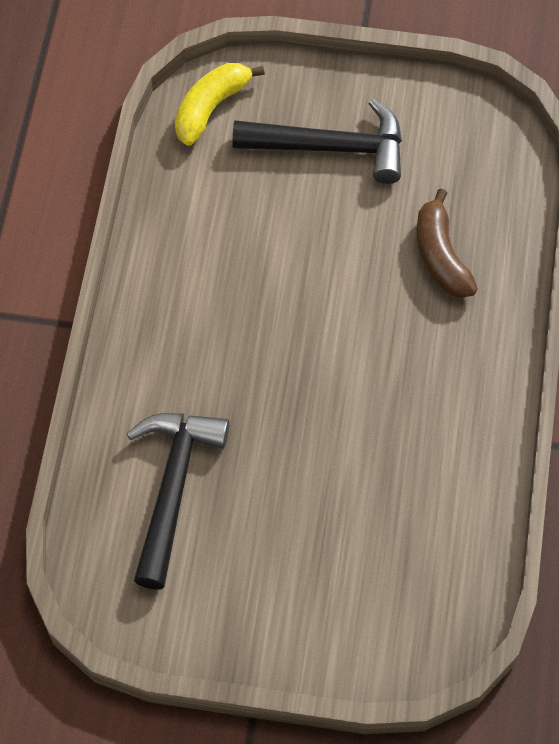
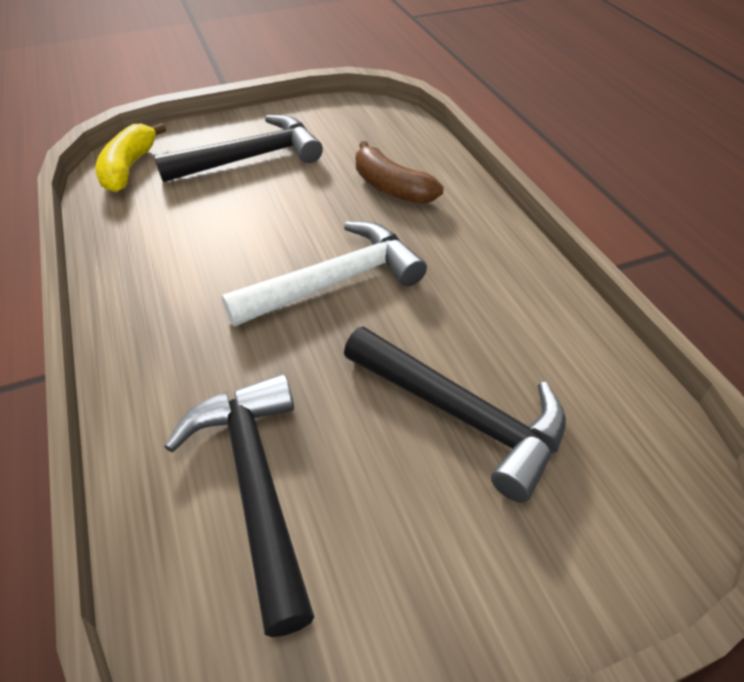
camera: 30 degrees left, 15 degrees down
(322, 344) = (335, 281): none -> white hammer
(339, 513) = (462, 415): none -> black hammer

